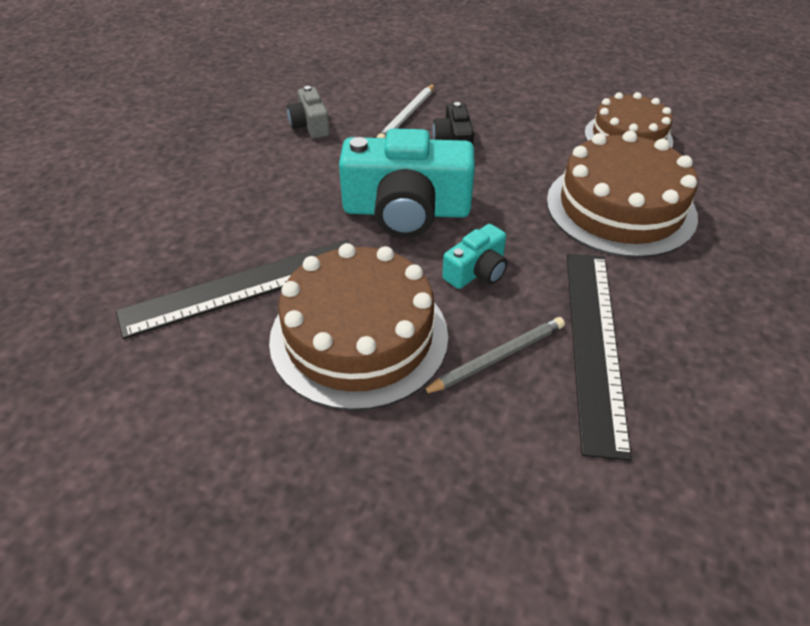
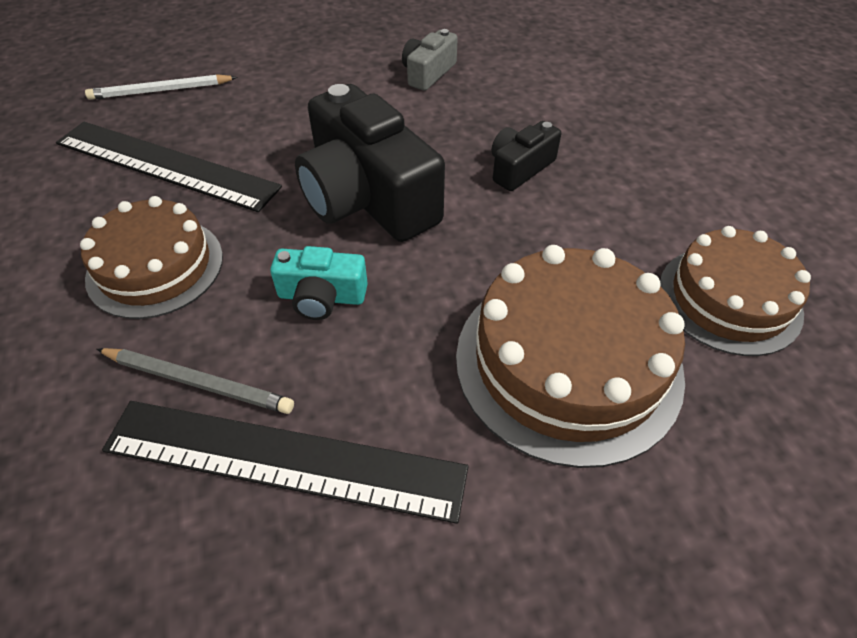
camera: 50 degrees right, 5 degrees up
(359, 336) = (155, 267): brown cake -> brown cake, size x0.66
(406, 210) = (367, 198): turquoise camera -> black camera
(407, 115) = (523, 116): white pencil -> white pencil (161, 91)
(593, 344) = (284, 458): black ruler -> black ruler turned 45 degrees clockwise

